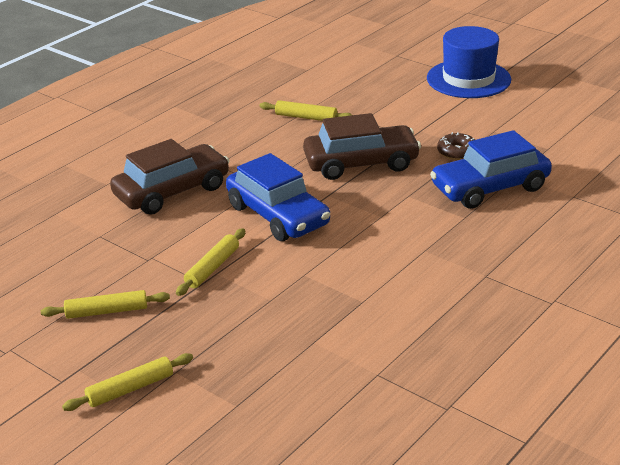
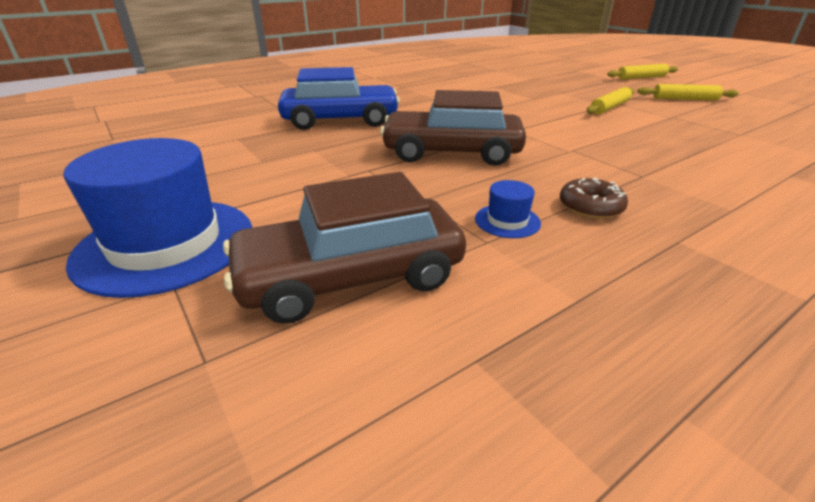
camera: 165 degrees left, 0 degrees up
(172, 191) = (687, 157): brown car -> brown car (351, 277)
(278, 215) = (554, 127): blue car -> none
(306, 117) = (507, 221): yellow rolling pin -> blue hat
(457, 152) = (334, 148): brown donut -> brown donut (590, 207)

